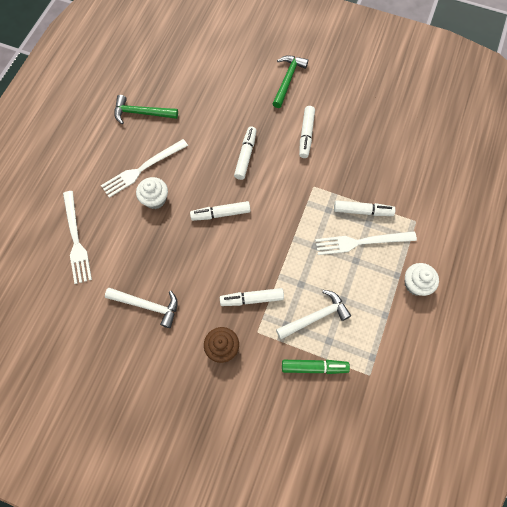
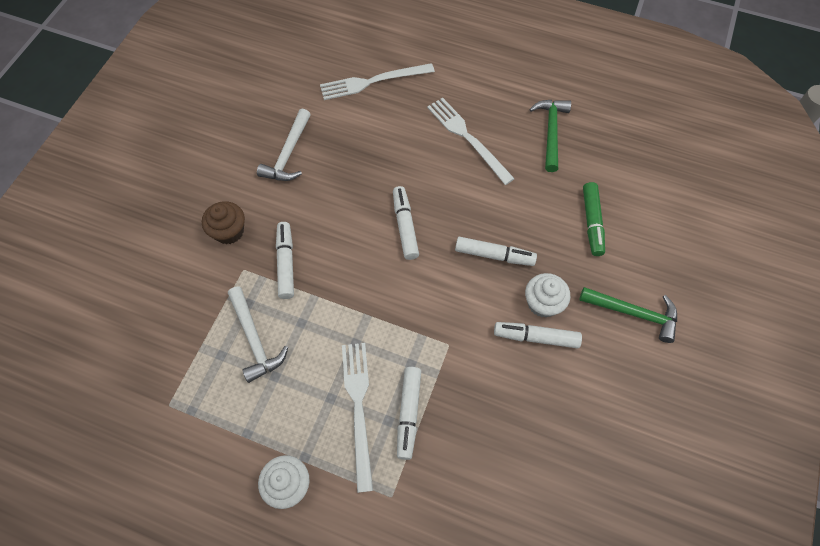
camera: 90 degrees right, 5 degrees down
(155, 199) = (425, 153): white cupcake -> white cupcake (543, 303)
(314, 367) = (189, 335): green marker -> green marker (592, 222)

